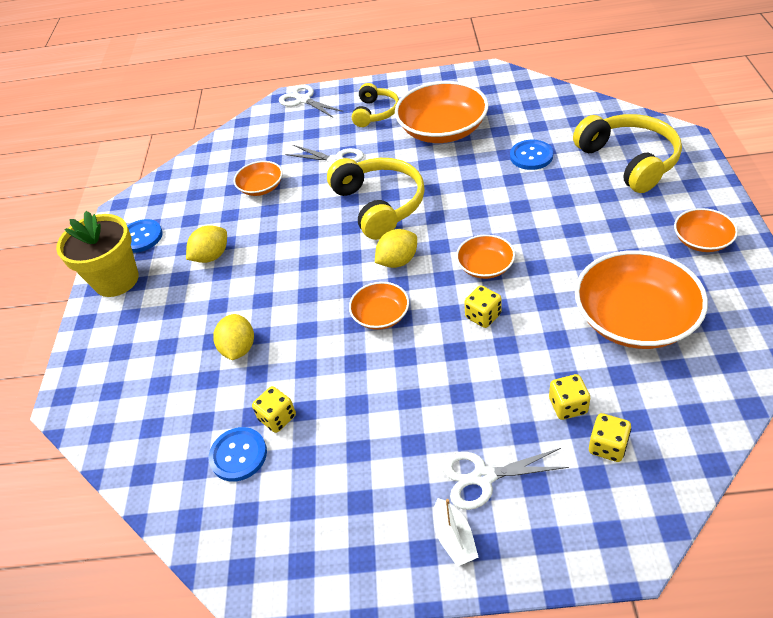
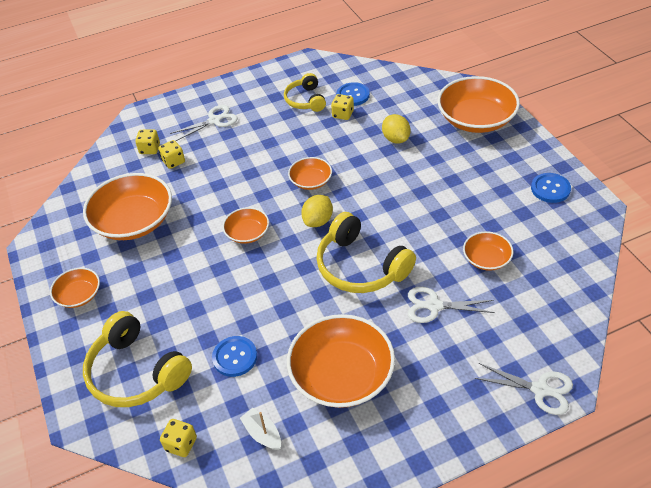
camera: 155 degrees right, 0 degrees up
(116, 280) = (531, 155): yellow flower pot -> none
(121, 349) = (476, 119): none -> orange bowl
(211, 256) = (472, 189): yellow lemon -> none
(375, 113) = (434, 386): yellow headphones -> yellow headphones (305, 100)
(454, 538) = (222, 97): white boat -> white boat (262, 434)
(483, 316) = (238, 198): yellow dice -> yellow dice (181, 444)

